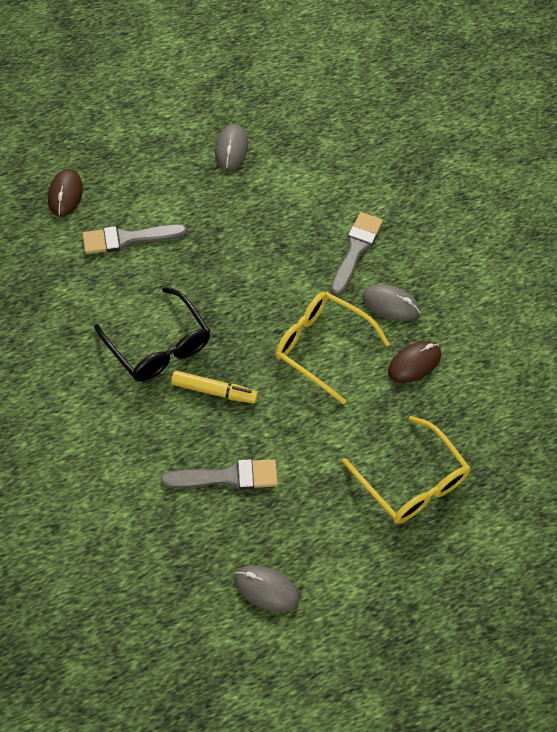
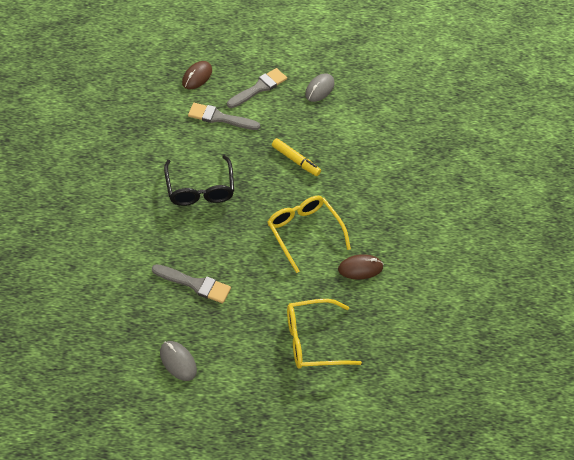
camera: 25 degrees right, 5 degrees down
(214, 391) = (218, 230): yellow marker -> yellow marker (295, 160)
(355, 250) = (364, 182): grey brush -> grey brush (259, 88)
(390, 304) = (367, 225): grey mouse -> none
(412, 482) = (312, 340): yellow glasses -> yellow glasses turned 90 degrees clockwise

